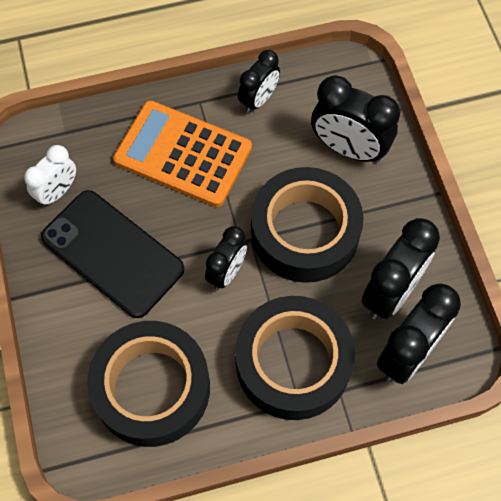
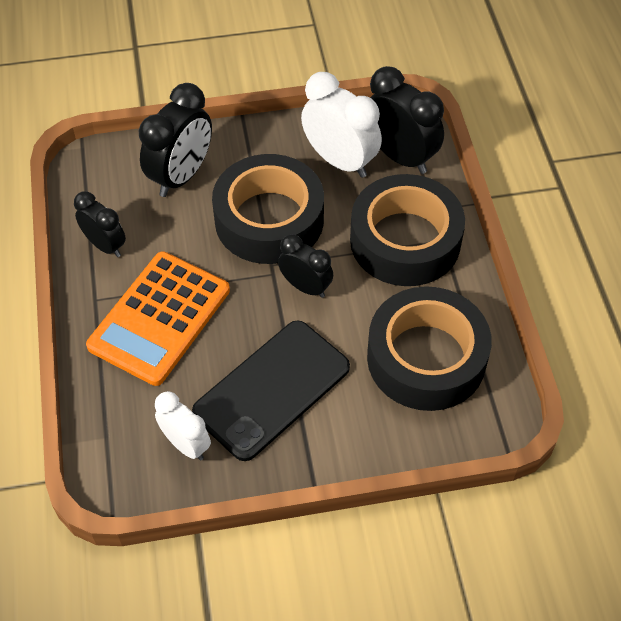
camera: 85 degrees left, 10 degrees down
(391, 292) = (340, 161): black clock -> white clock

